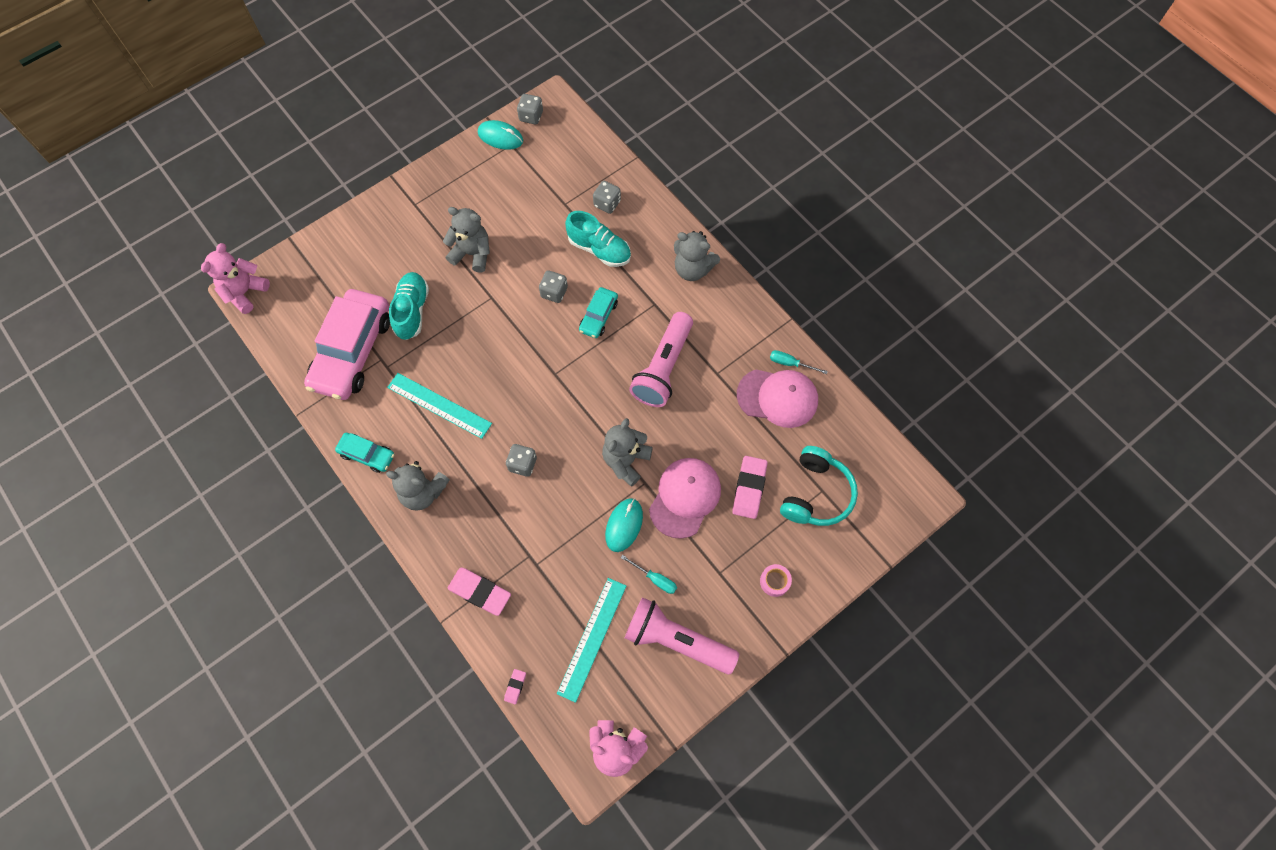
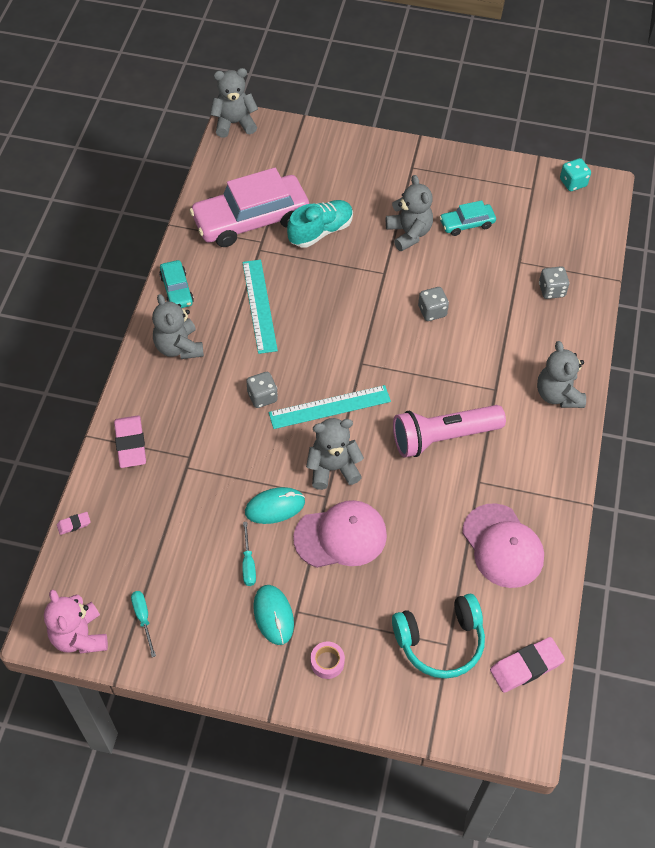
camera: 50 degrees right, 10 degrees down
(245, 292) = (234, 123): pink teddy bear -> grey teddy bear
(500, 137) = (531, 177): turquoise mouse -> turquoise mouse (273, 615)
(531, 116) = (573, 183): grey dice -> turquoise dice
(592, 638) = (158, 552): turquoise ruler -> turquoise ruler (329, 407)
(598, 316) = (442, 357): turquoise car -> turquoise car (467, 224)
(599, 249) = (504, 315): turquoise shoe -> none
(676, 641) = (208, 618): pink flashlight -> none
(749, 488) = (395, 581): pink eraser -> pink eraser (526, 666)
(790, 363) = (546, 533): turquoise screwdriver -> turquoise screwdriver (143, 618)

